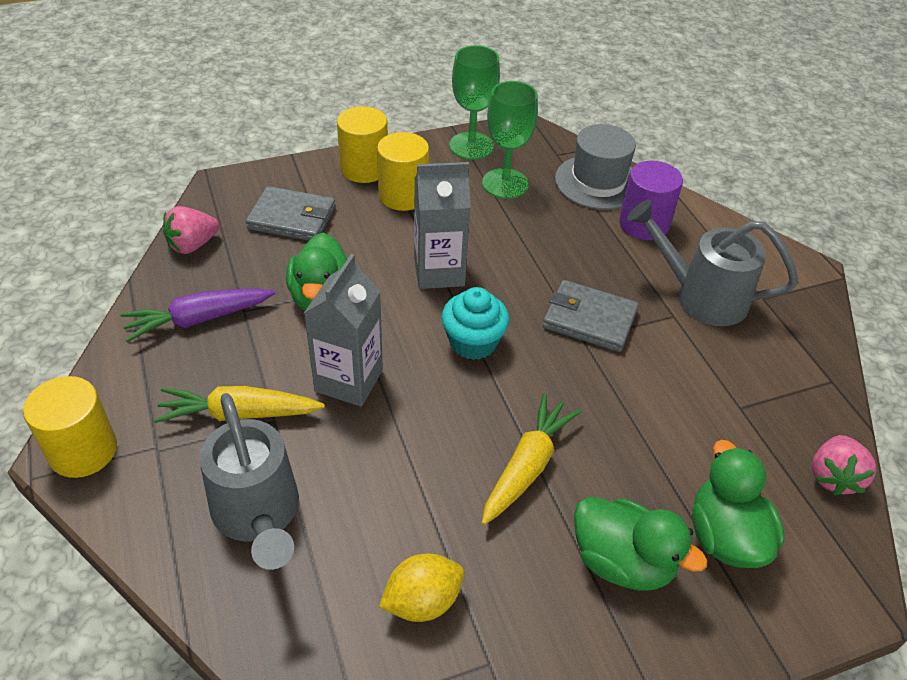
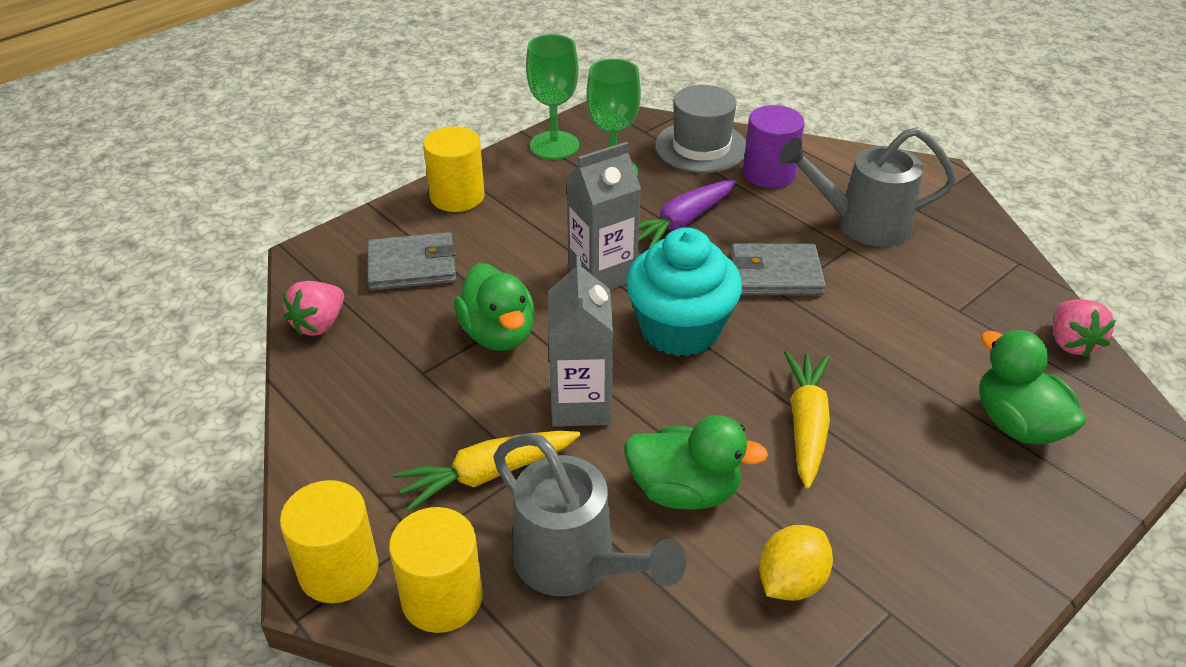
camera: 20 degrees left, 5 degrees down
(199, 319) = (378, 396): purple carrot -> purple carrot (682, 223)
(403, 195) = (516, 211): yellow cylinder -> yellow cylinder (442, 598)
(473, 342) = (680, 329): turquoise cupcake -> turquoise cupcake, size x1.55
(622, 562) = (945, 478): green duck -> green duck (684, 491)

